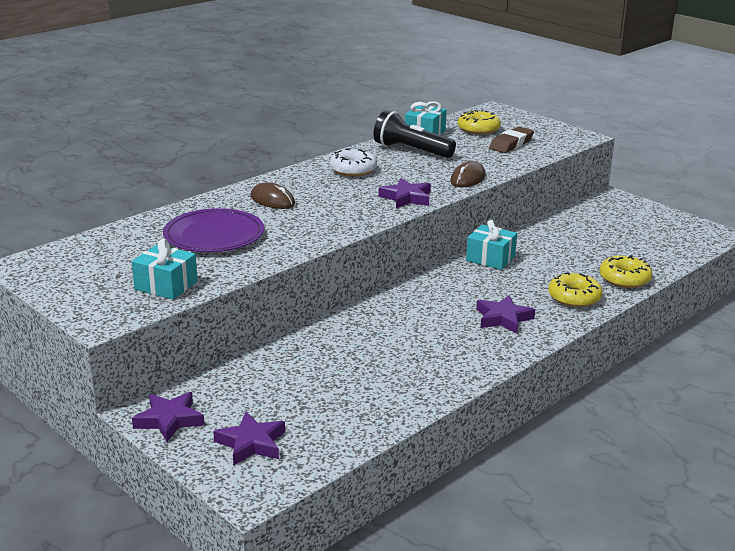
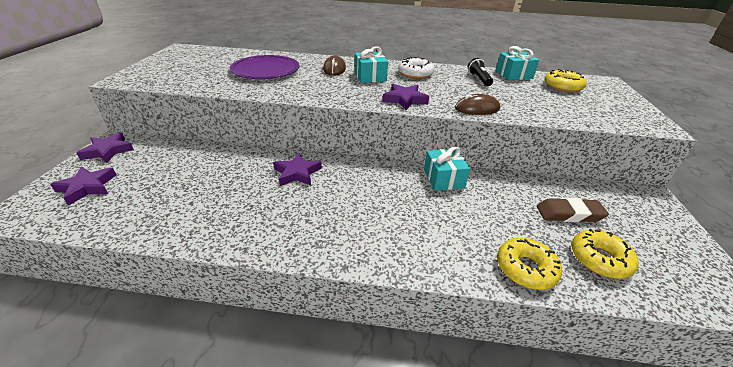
camera: 50 degrees right, 10 degrees up
(166, 285) = (184, 79): turquoise gift -> turquoise gift (370, 76)
(411, 150) = (479, 79): black flashlight -> black flashlight, size x0.57
(503, 318) = (358, 223): purple star -> purple star (297, 173)
(511, 144) = (569, 104): brown eraser -> brown eraser (569, 214)
(574, 297) = (444, 249): yellow donut -> yellow donut (599, 259)

